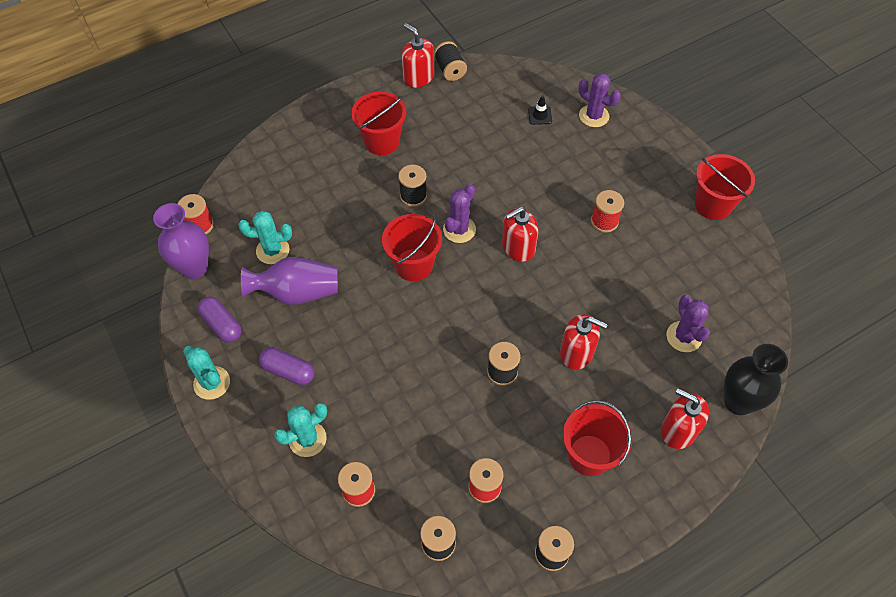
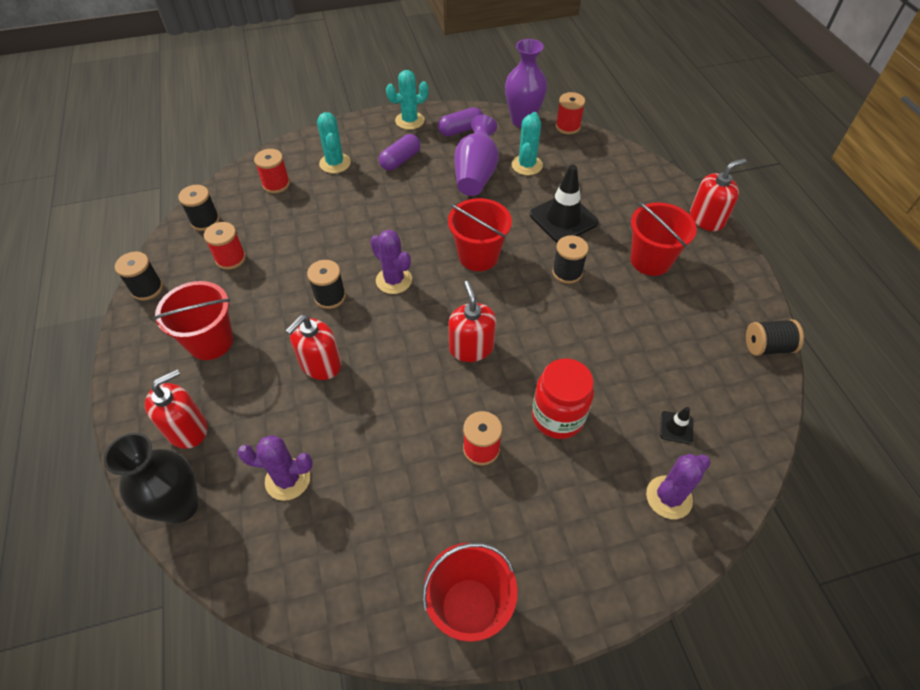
camera: 105 degrees right, 5 degrees down
(346, 208) = (563, 219): none -> black traffic cone
(418, 77) = (754, 312): red soap dispenser -> red soap dispenser (706, 219)
(459, 229) = (511, 301): purple cactus -> purple cactus (394, 280)
(559, 181) = (557, 417): none -> red jar

